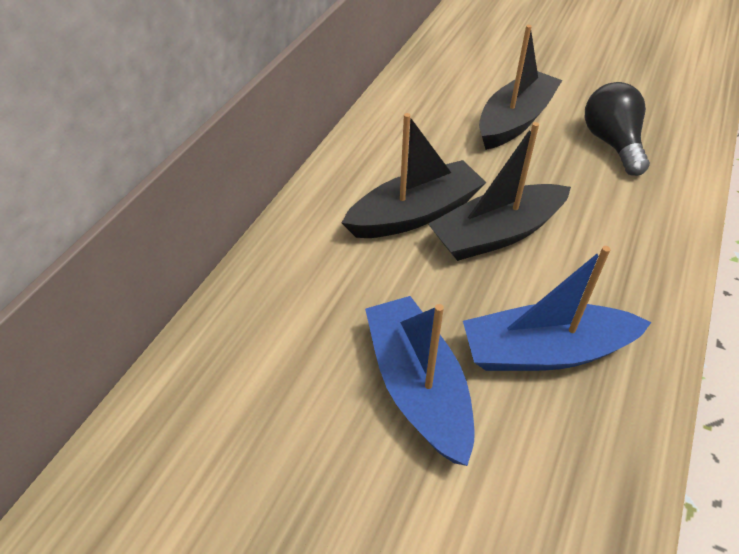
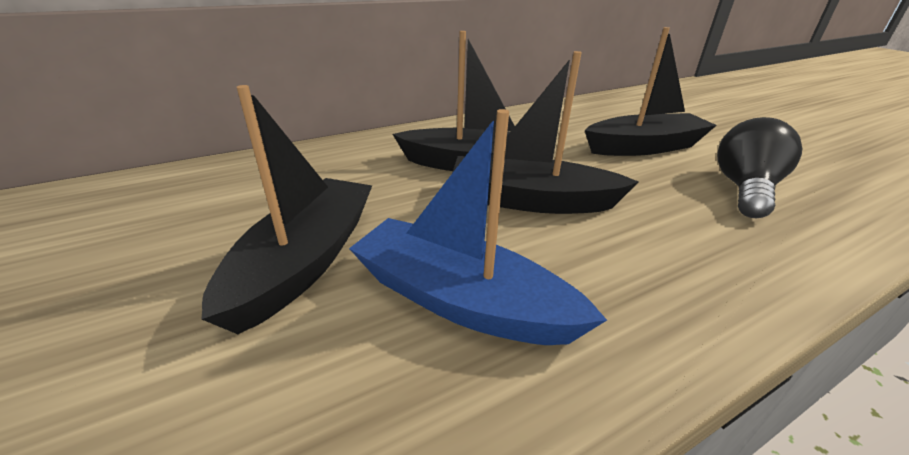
camera: 35 degrees right, 15 degrees down
(418, 387) = (305, 261): blue boat -> black boat

